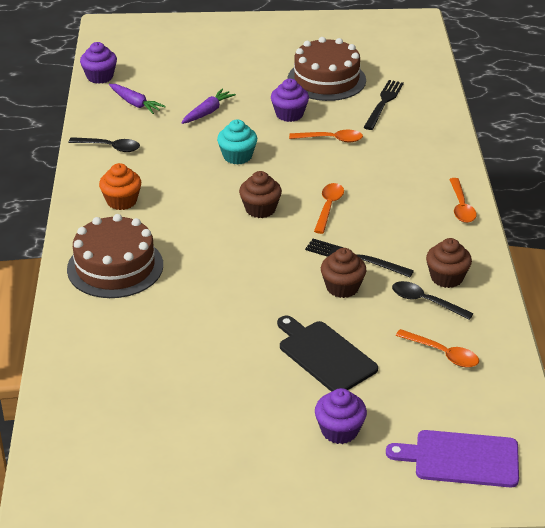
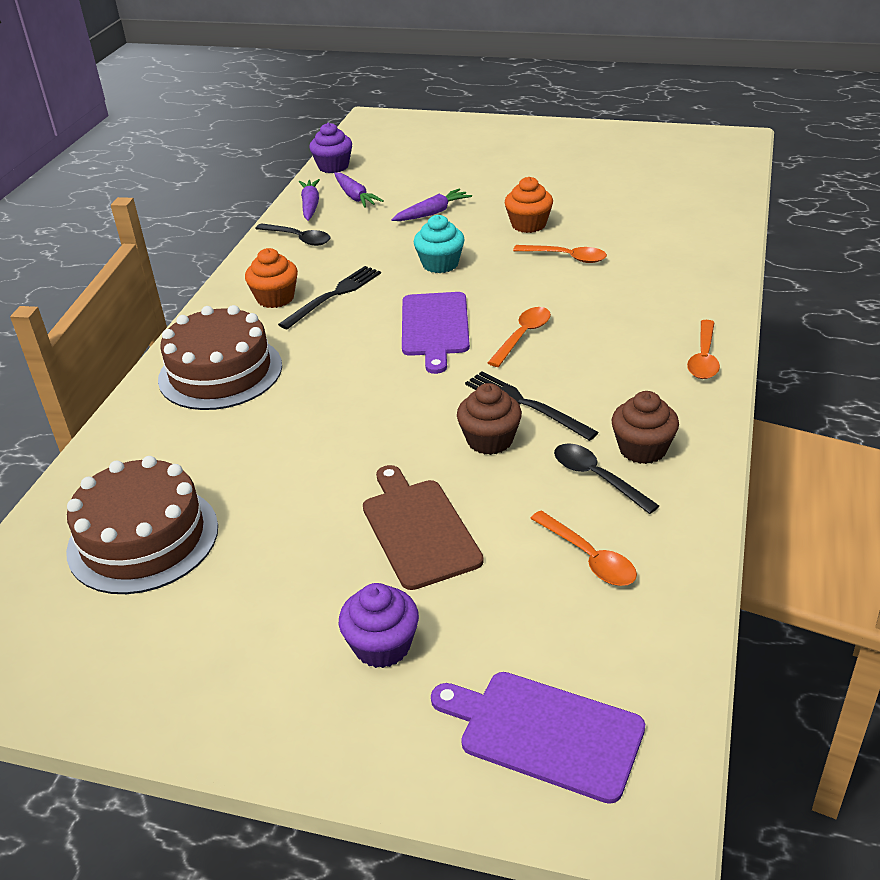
camera: 20 degrees right, 0 degrees up
(102, 116) = (310, 205): none -> purple carrot
(260, 209) = (435, 327): brown cupcake -> purple cutting board
(289, 114) = (528, 224): purple cupcake -> orange cupcake
(325, 355) = (418, 529): black cutting board -> brown cutting board
(326, 80) = (593, 192): brown cake -> brown cake (143, 538)
(383, 103) = (653, 223): black fork -> black fork (334, 296)

